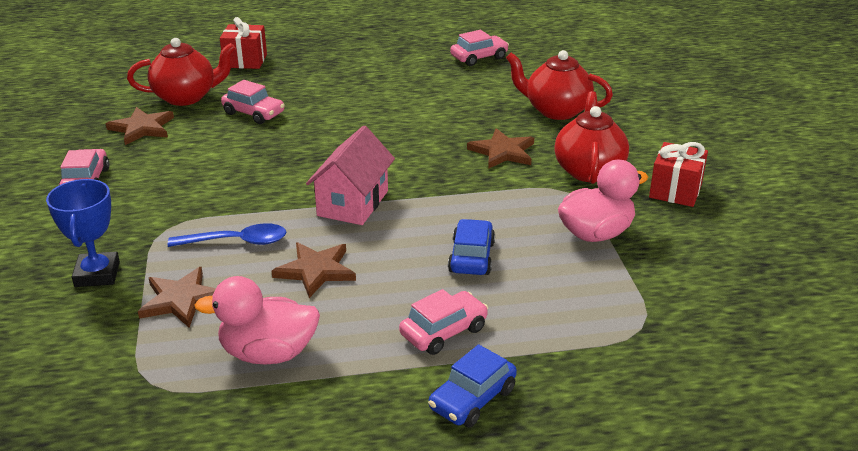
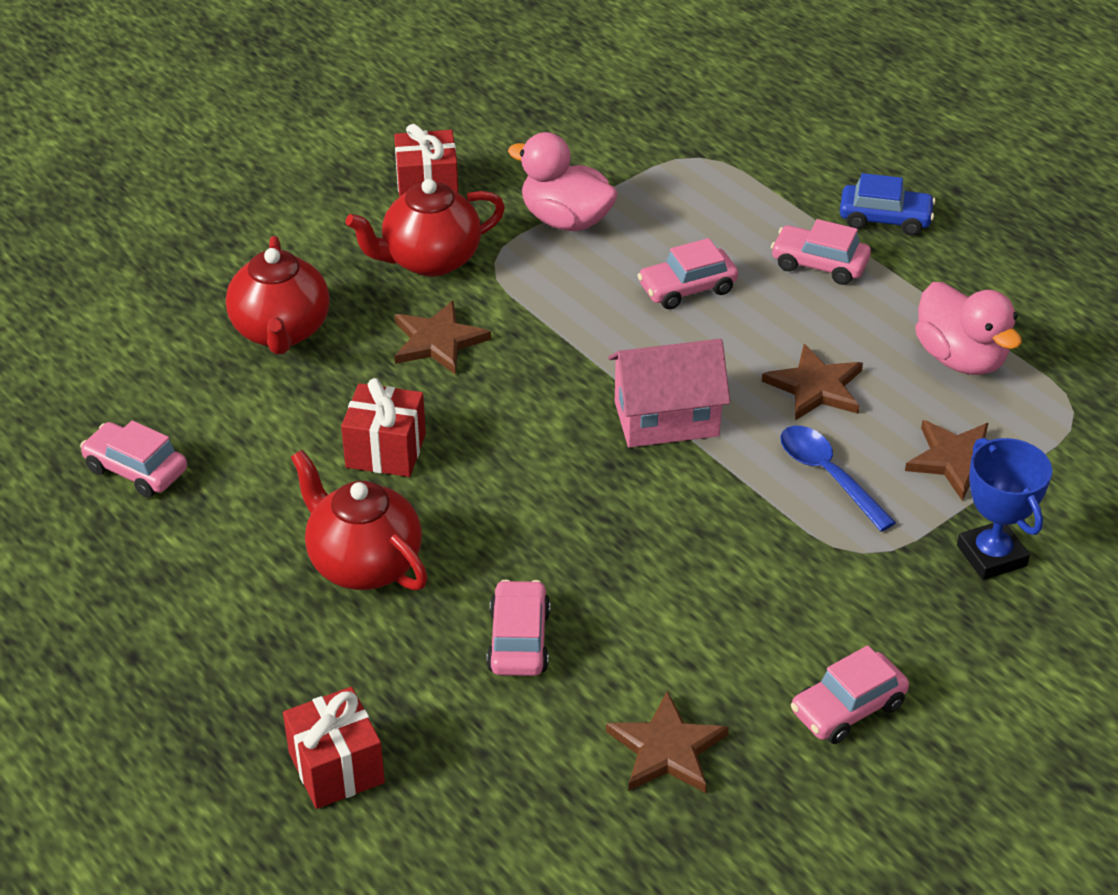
camera: 120 degrees left, 10 degrees up
(97, 274) = (991, 556): blue trophy -> blue trophy turned 75 degrees counterclockwise
(186, 97) = (528, 761): red teapot -> red teapot (363, 563)
(424, 115) = (385, 451): none -> red gift
(471, 257) = (687, 288): blue car -> pink car

